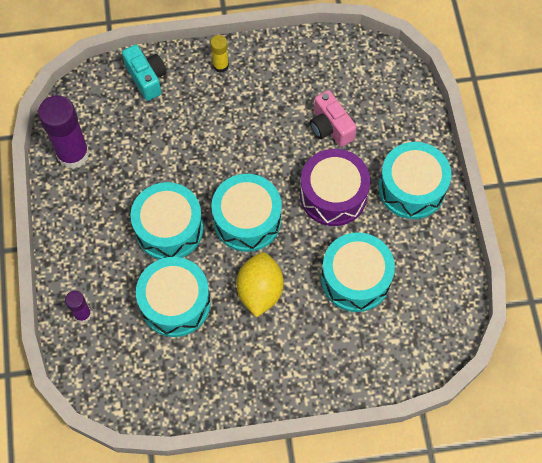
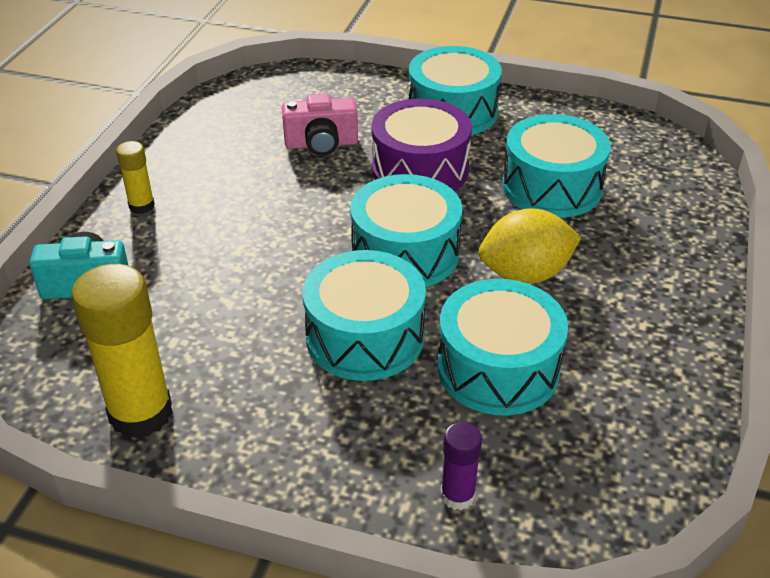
camera: 65 degrees left, 25 degrees down
(73, 154) = (141, 413): purple glue stick -> yellow glue stick
(260, 291) = (525, 274): yellow lemon -> yellow lemon turned 45 degrees counterclockwise

